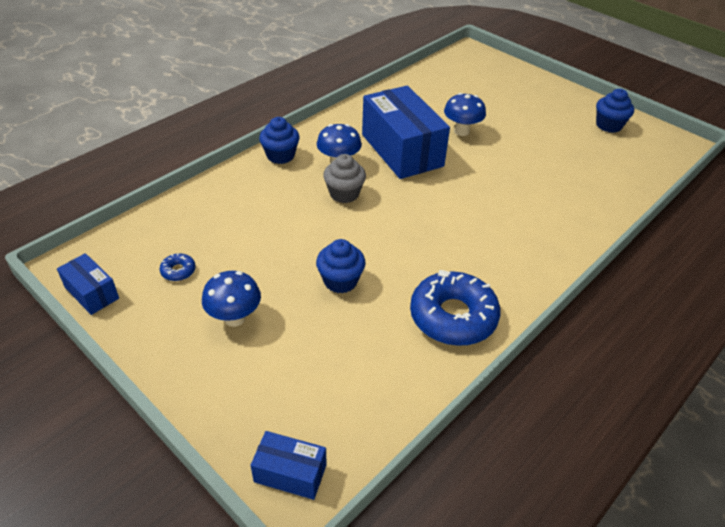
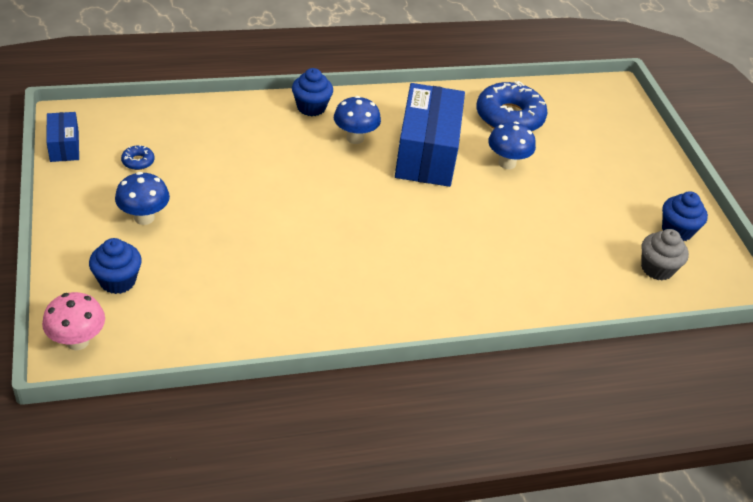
camera: 30 degrees right, 0 degrees up
(290, 473) = (77, 341): blue box -> pink mushroom
(340, 281) = (251, 234): blue cupcake -> blue cupcake (117, 281)
(344, 194) = (331, 166): grey cupcake -> grey cupcake (657, 268)
(453, 316) = (312, 310): blue donut -> blue donut (509, 117)

